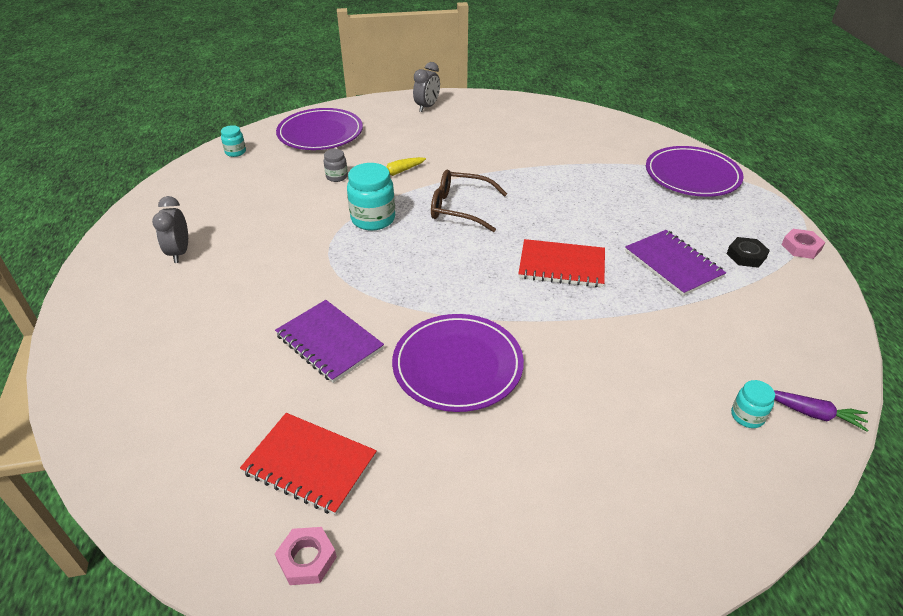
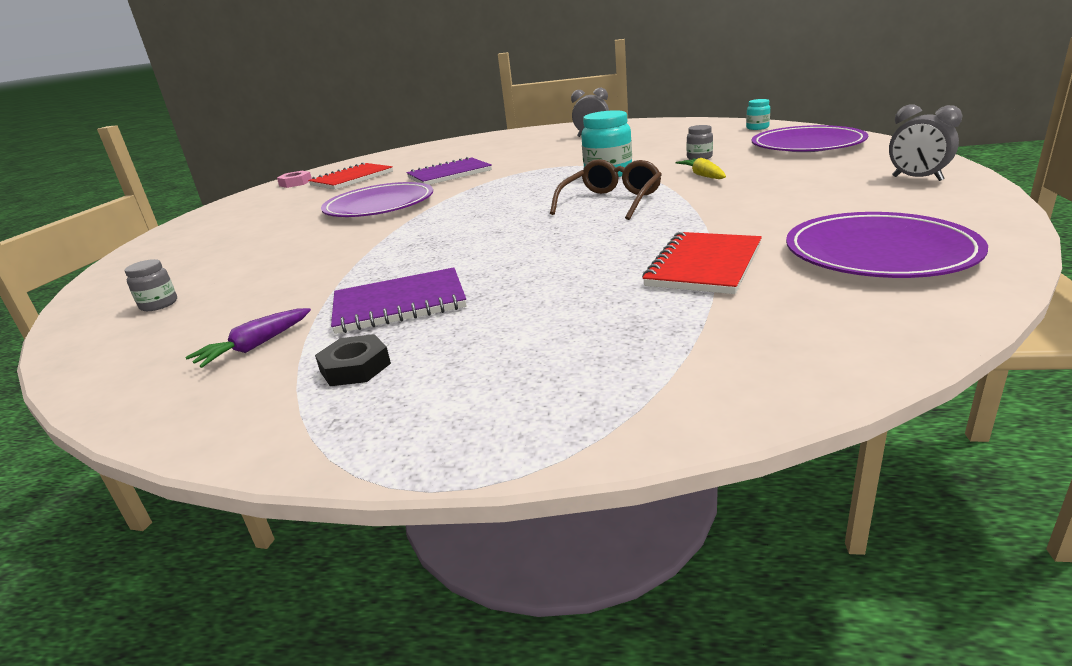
camera: 110 degrees right, 15 degrees down
(561, 266) = (462, 243): red notebook -> red notebook (704, 265)
(692, 175) = (642, 370): purple plate -> purple plate (879, 252)
(747, 416) = (159, 304): turquoise jar -> grey jar
(801, 247) = (311, 439): pink nut -> none
(814, 414) = (97, 341): purple carrot -> purple carrot (255, 346)

